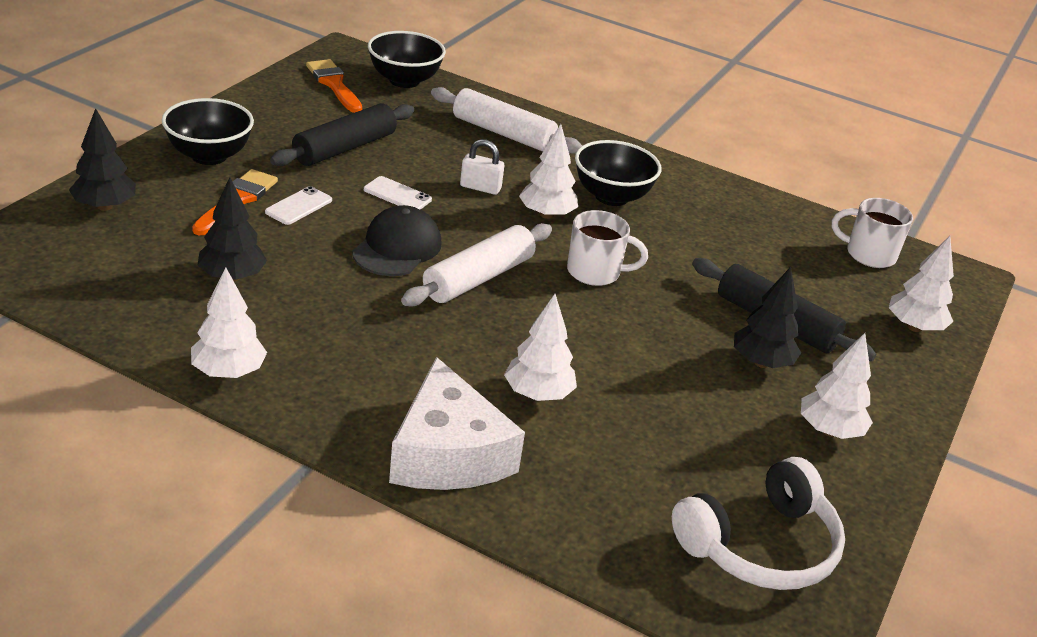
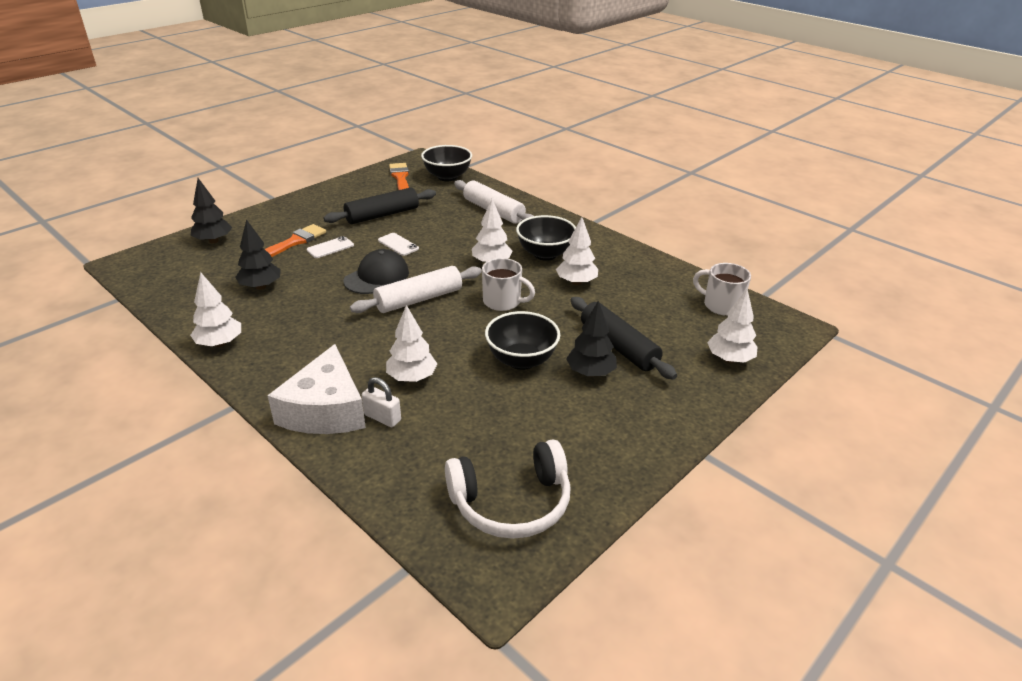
camera: 20 degrees right, 0 degrees up
(209, 156) = (295, 215): black bowl -> black bowl (521, 360)
(480, 187) = (456, 243): white padlock -> white padlock (382, 418)
(829, 431) = (616, 426): white tree -> white tree (576, 282)

